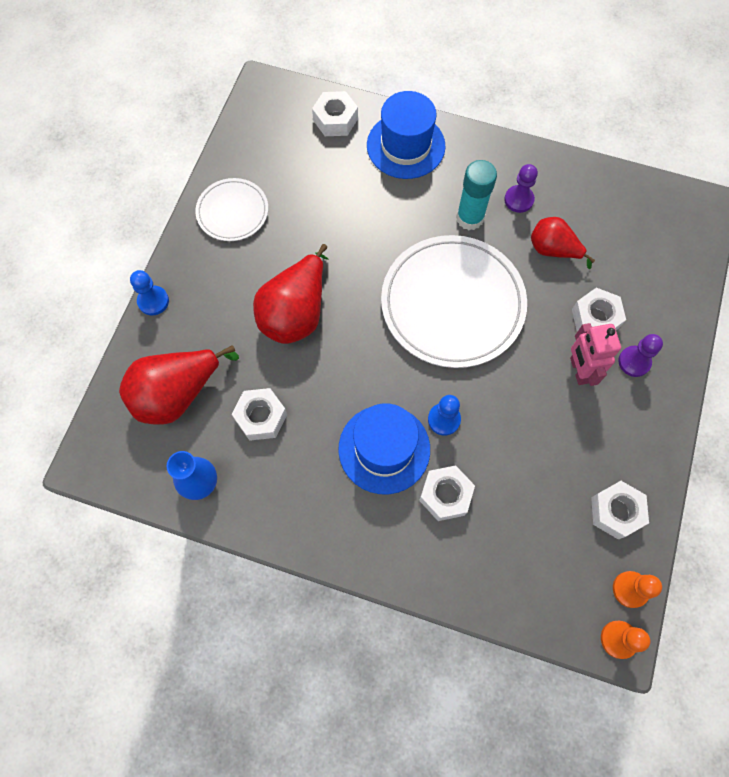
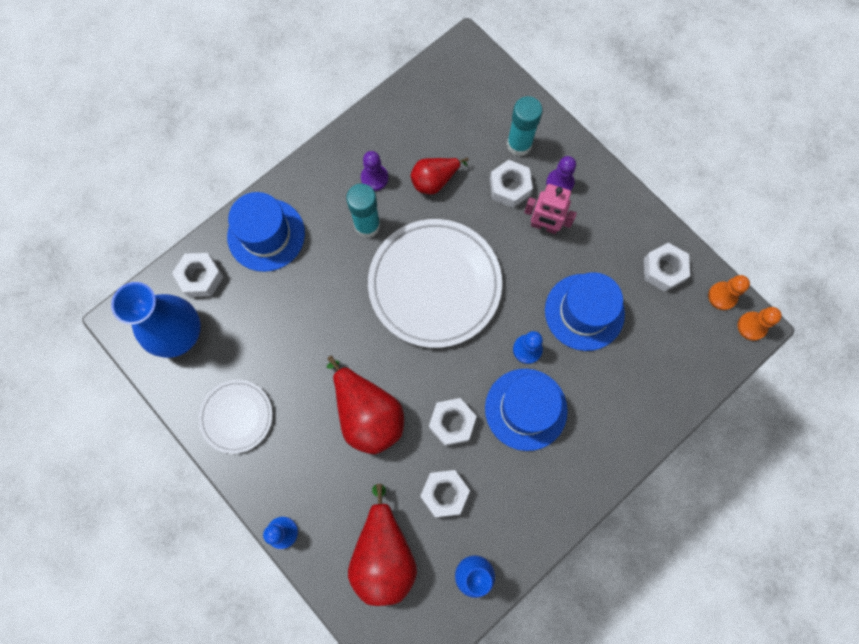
camera: 60 degrees left, 5 degrees up
(277, 131) = (179, 334): none -> blue vase
(445, 495) = (587, 384): white nut -> white nut (452, 423)
(517, 454) = (584, 312): none -> blue hat
(645, 304) = (519, 144): none -> turquoise glue stick

